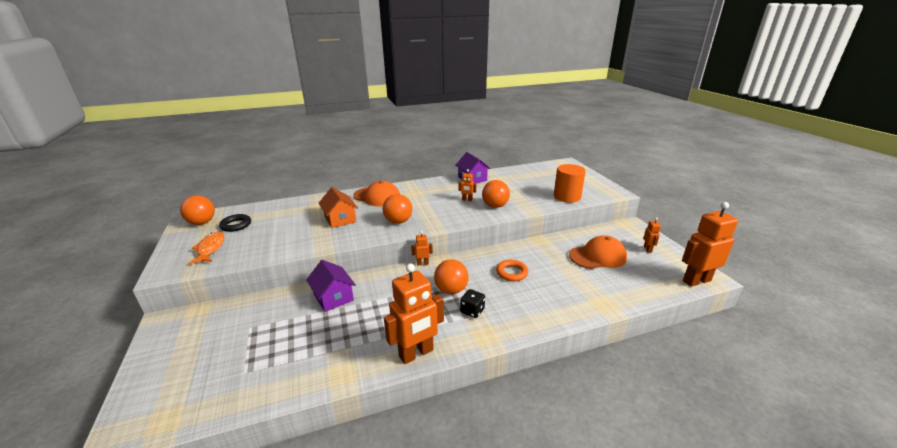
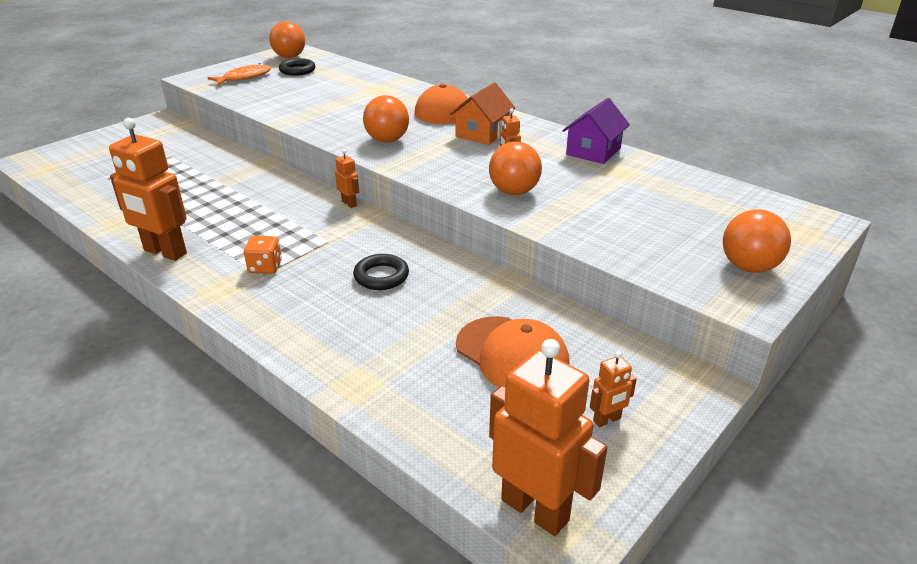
camera: 60 degrees right, 5 degrees up
(333, 297) = (239, 175): purple house -> none
(340, 219) = (359, 108): orange house -> orange house (482, 133)
(451, 290) = (302, 240): orange ball -> orange ball (748, 267)
(472, 311) = (265, 267): black dice -> orange dice
(511, 273) = (381, 276): orange ring -> black ring
(567, 196) = (641, 249): orange cylinder -> none

